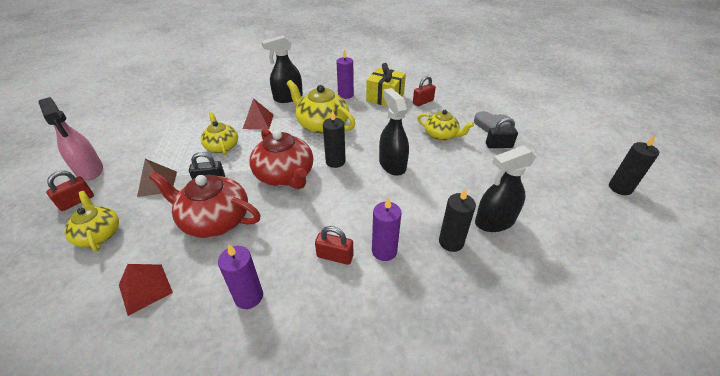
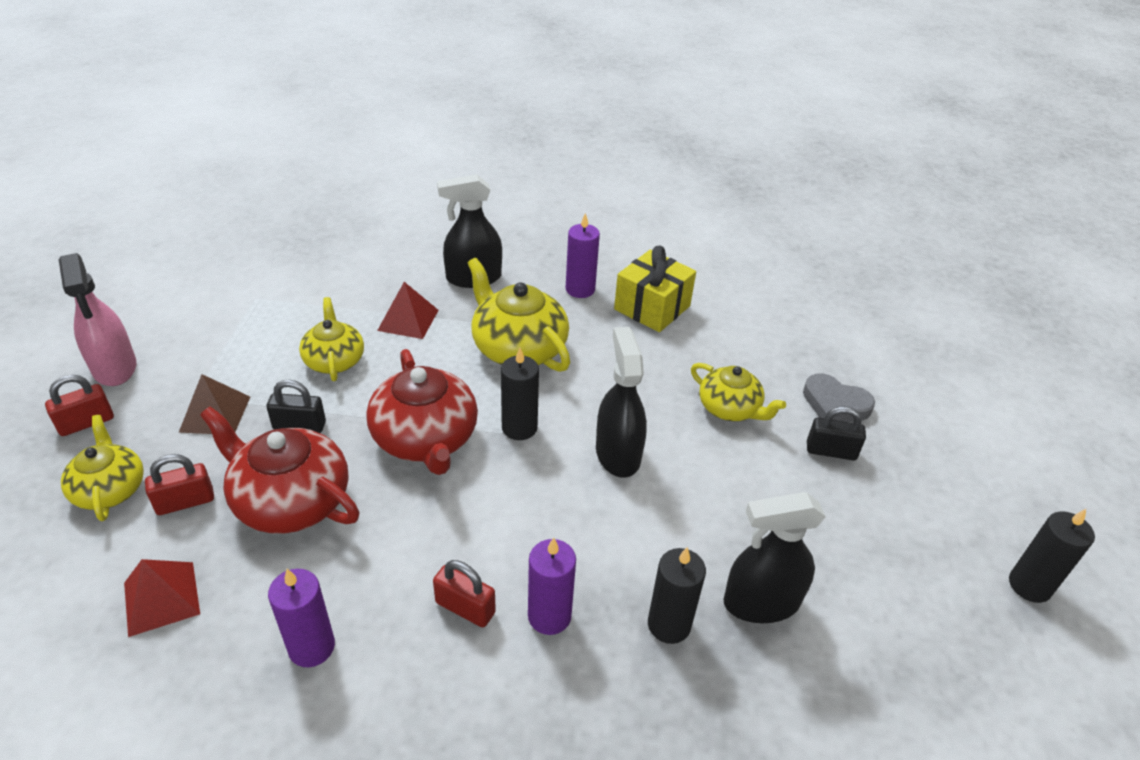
camera: 10 degrees right, 0 degrees up
(423, 102) = (721, 330): red padlock -> red padlock (185, 502)

